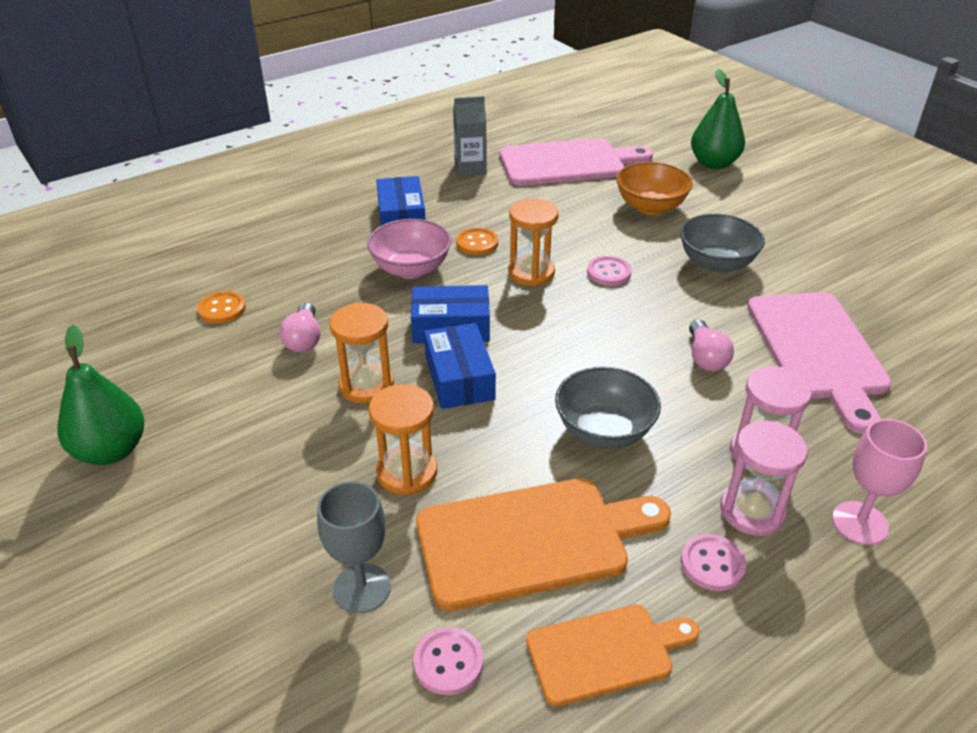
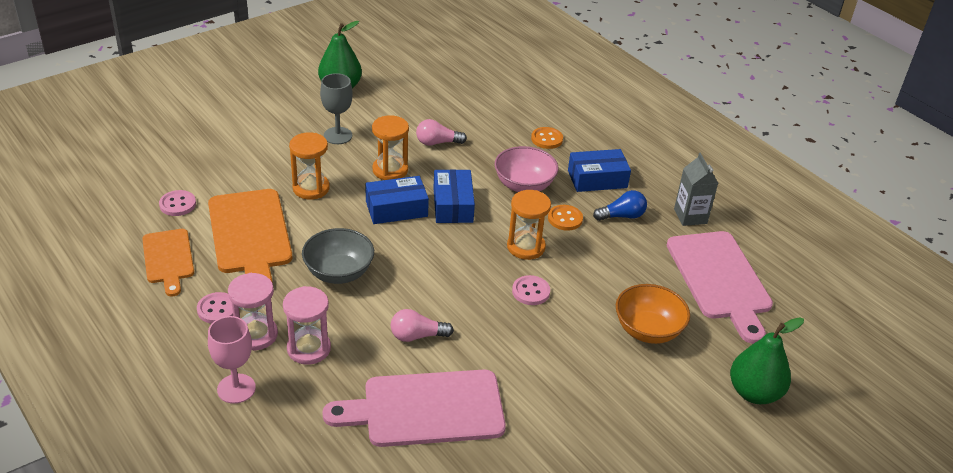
camera: 85 degrees right, 0 degrees up
(222, 309) = (468, 108): orange button -> orange button (547, 139)
(362, 588) = (230, 175): grey goblet -> grey goblet (338, 135)
(471, 207) = (622, 216): none -> blue light bulb
(716, 263) = (554, 363): grey bowl -> none

